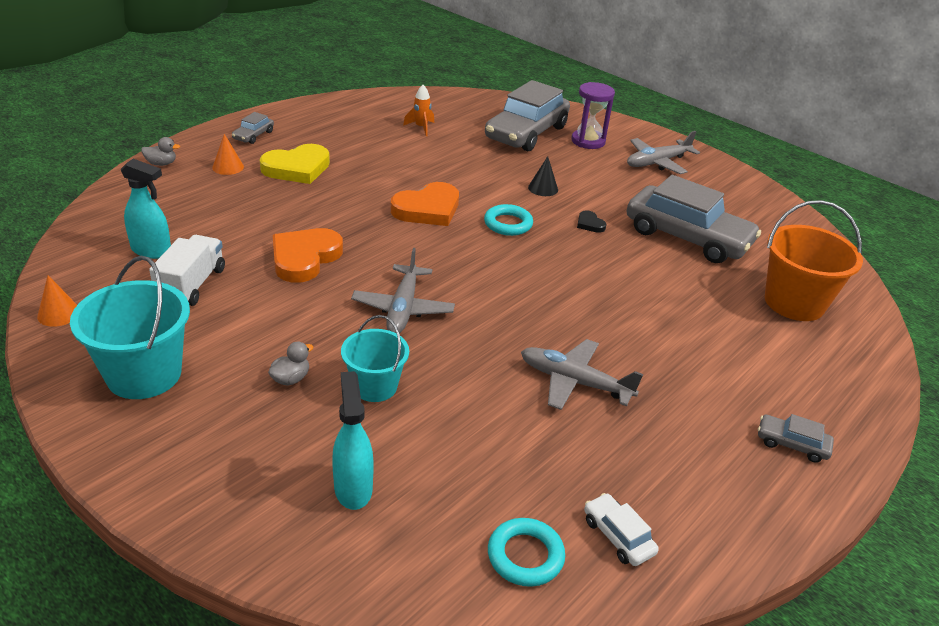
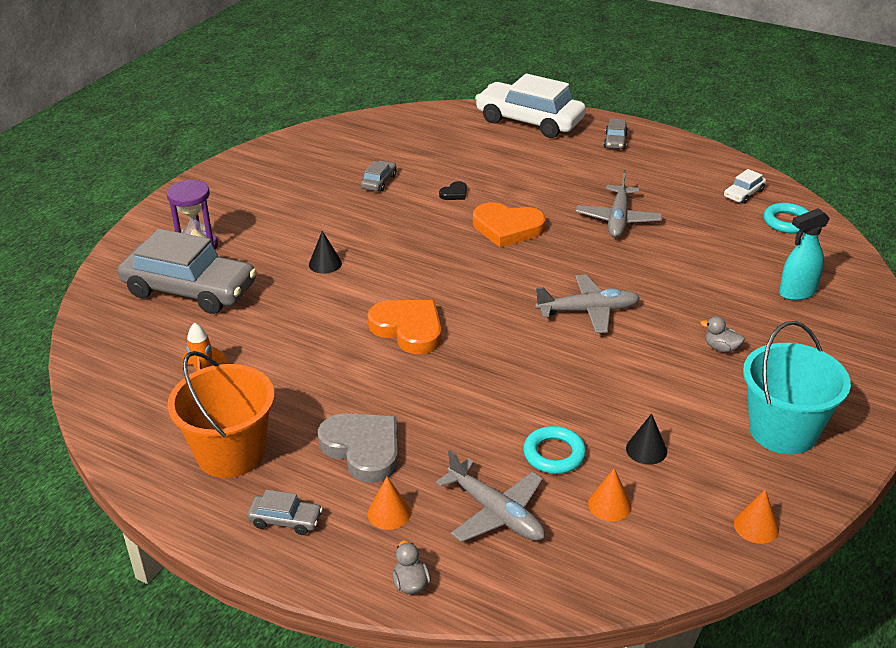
camera: 100 degrees left, 0 degrees up
(151, 251) = (609, 505): turquoise spray bottle -> orange cone
(192, 285) = (646, 450): white truck -> black cone
(297, 168) = (363, 449): yellow heart -> grey heart
(304, 258) = (550, 388): orange heart -> orange heart (507, 228)
(375, 386) = (695, 305): turquoise bucket -> none
(508, 224) = (410, 276): turquoise ring -> turquoise ring (554, 454)
(589, 224) = (384, 231): black heart -> black heart (454, 193)
(657, 162) = (233, 202): grey plane -> grey plane (495, 512)
(687, 237) = (379, 182): grey car -> grey car, size x0.42
(794, 302) = (452, 137): orange bucket -> orange bucket (231, 453)
(848, 376) = (529, 121): none -> white car

